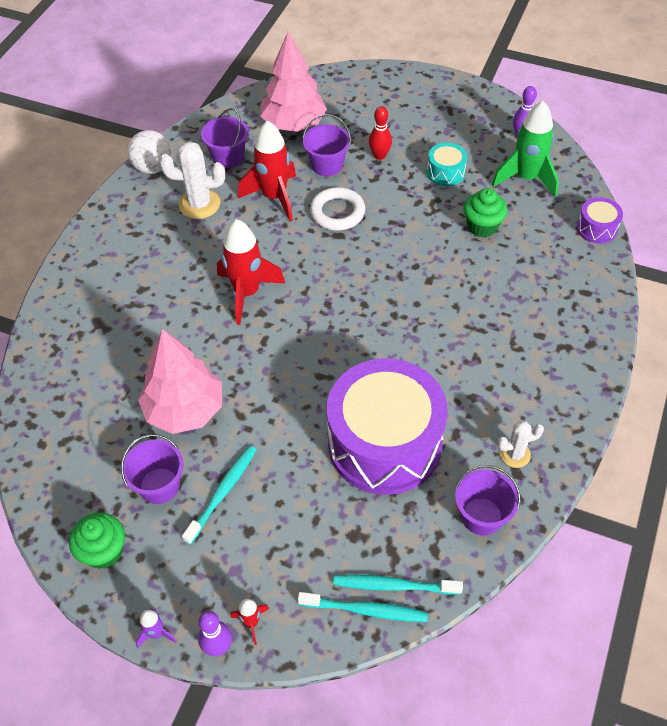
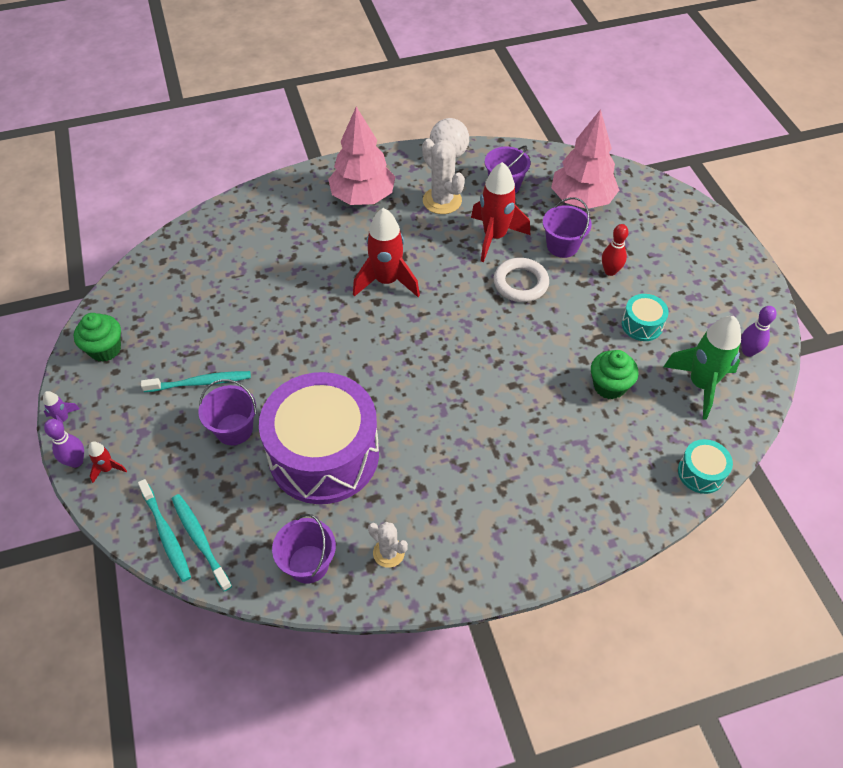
camera: 50 degrees right, 0 degrees up
(159, 486) = (178, 344): purple bucket -> purple bucket (234, 429)
(185, 410) = (251, 316): pink tree -> pink tree (363, 197)
(597, 228) = (701, 473): purple drum -> turquoise drum

